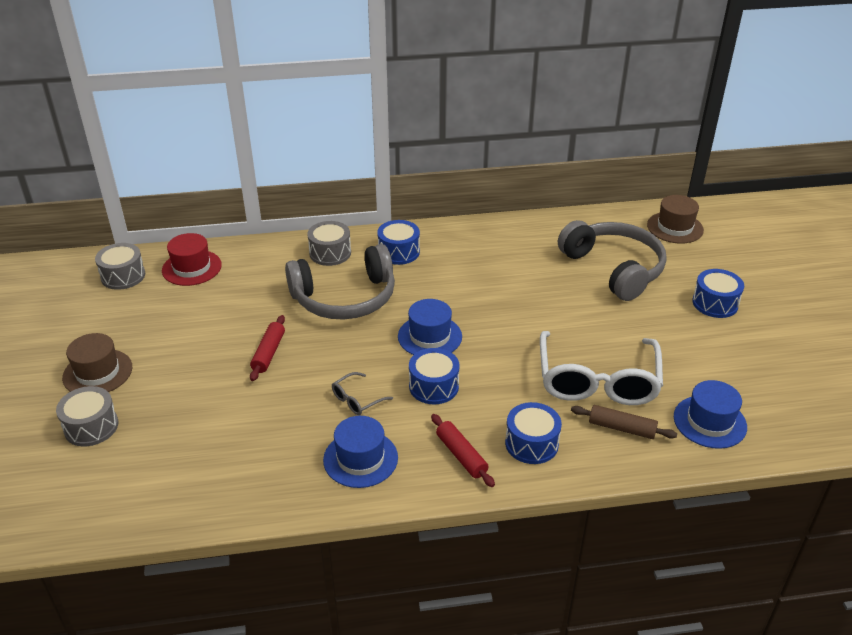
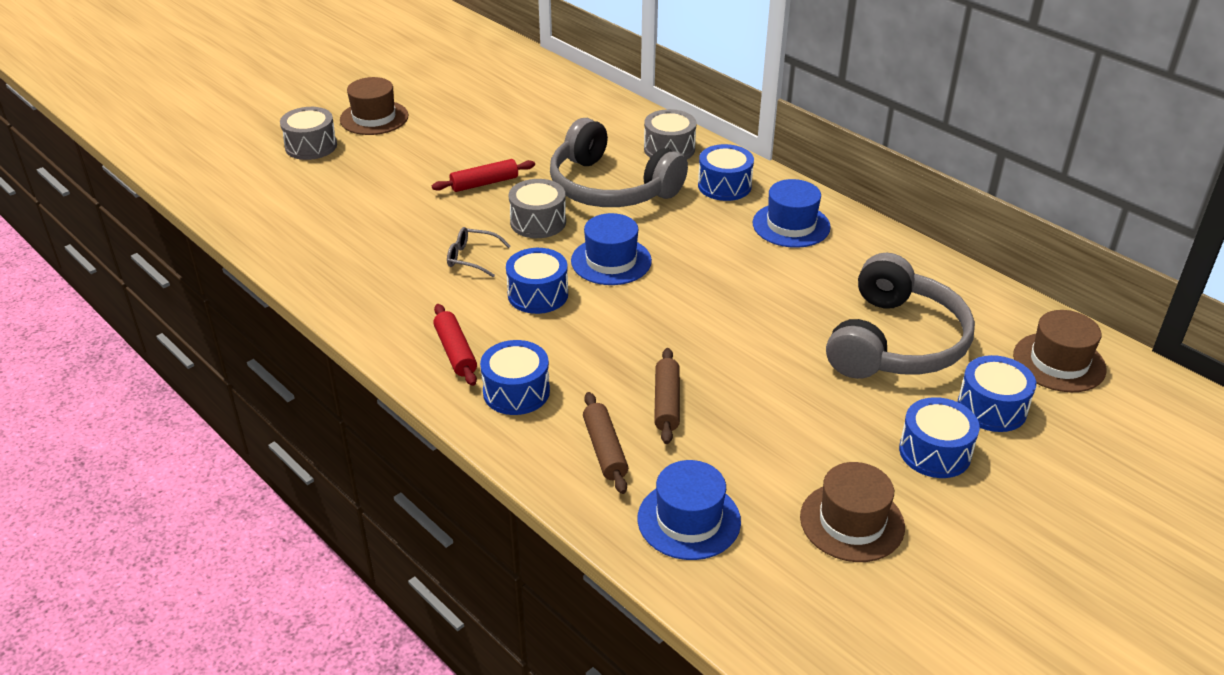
camera: 55 degrees right, 0 degrees up
(123, 276) = (504, 69): grey drum -> grey drum (538, 222)
(192, 268) = (554, 92): red hat -> none
(360, 459) = (396, 294): blue hat -> blue hat (791, 225)
(461, 455) = (455, 352): red rolling pin -> red rolling pin turned 45 degrees counterclockwise
(597, 381) = (667, 403): white glasses -> brown rolling pin
(694, 267) = (992, 408): none -> blue drum
(750, 360) = (852, 522): none -> brown hat

